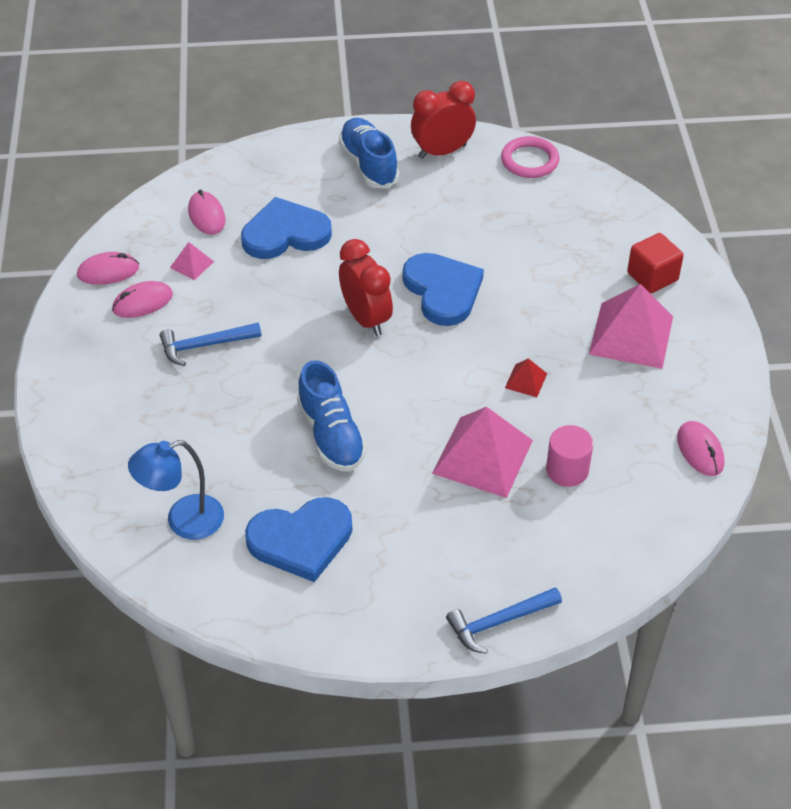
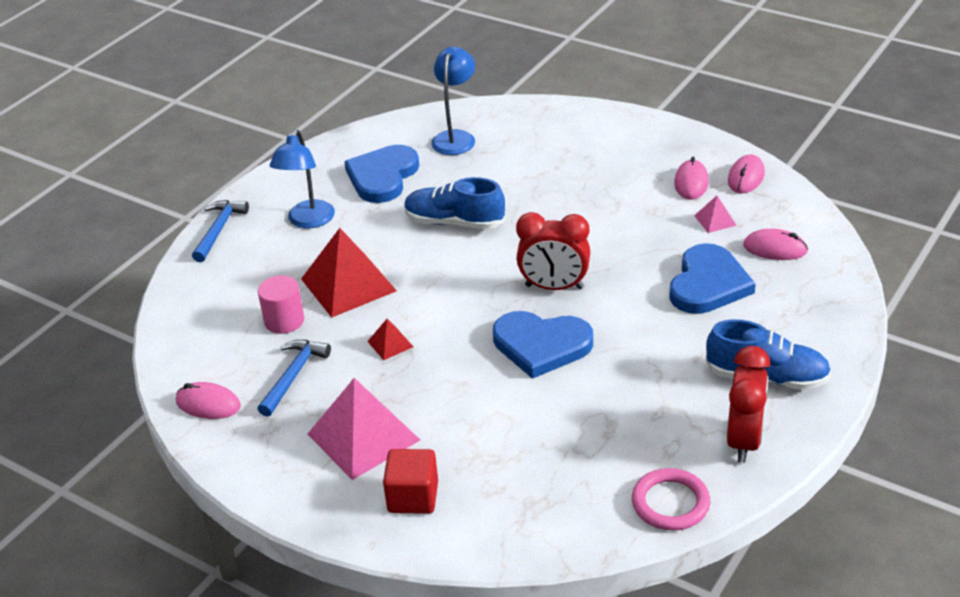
camera: 130 degrees right, 10 degrees down
(204, 345) = (611, 196): blue hammer -> blue hammer (294, 376)
(422, 553) = (308, 221): none -> blue lamp
(482, 456) = (348, 284): pink pyramid -> red pyramid

